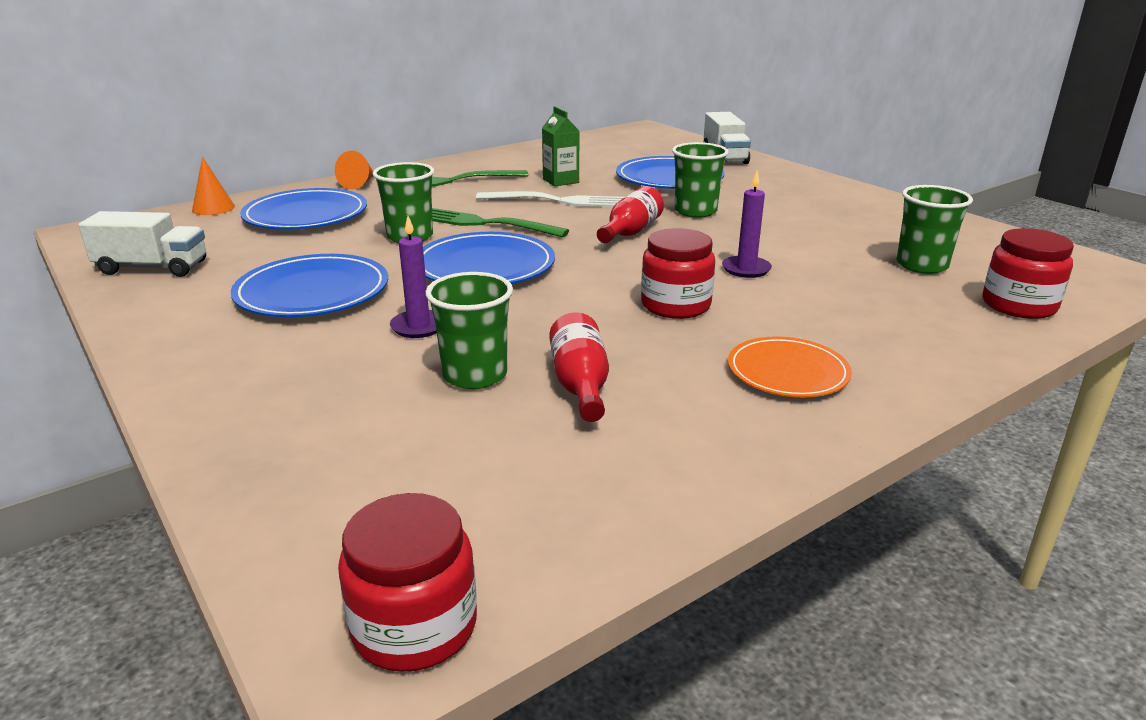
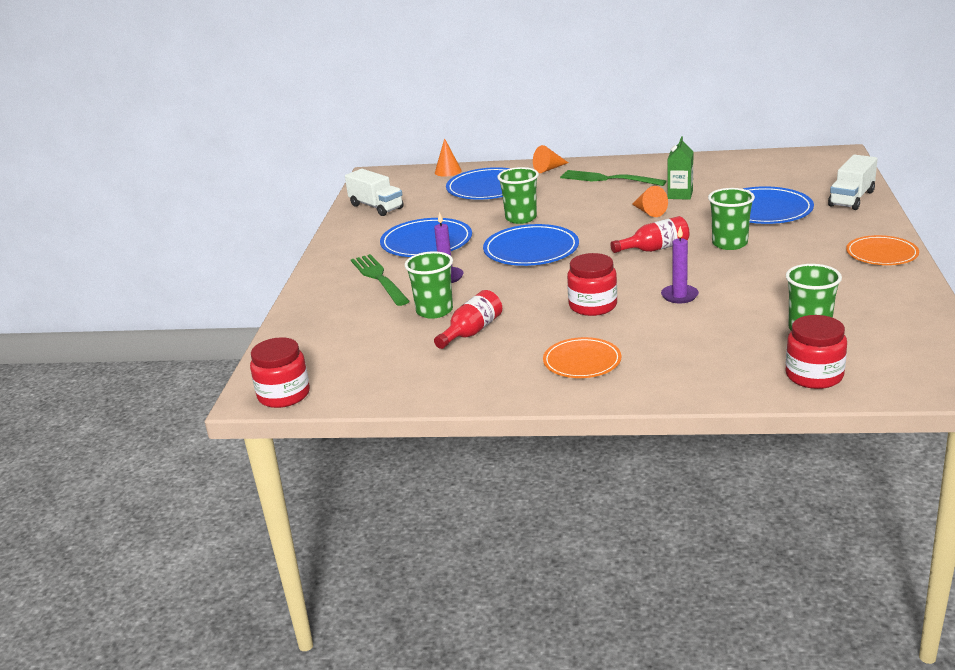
camera: 45 degrees right, 0 degrees up
(486, 224) = (577, 219): green fork -> green fork (379, 278)
(556, 201) = (649, 212): white fork -> orange cone
(838, 191) = (881, 254): none -> orange plate

